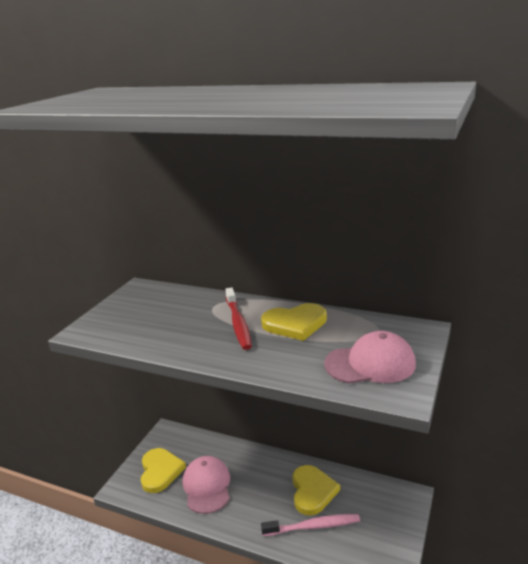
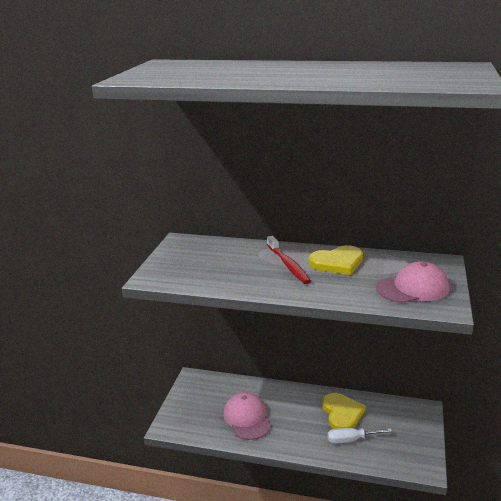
camera: 10 degrees left, 0 degrees up
(160, 471) = (199, 410): yellow heart -> none
(313, 526) = (351, 440): pink toothbrush -> white screwdriver

